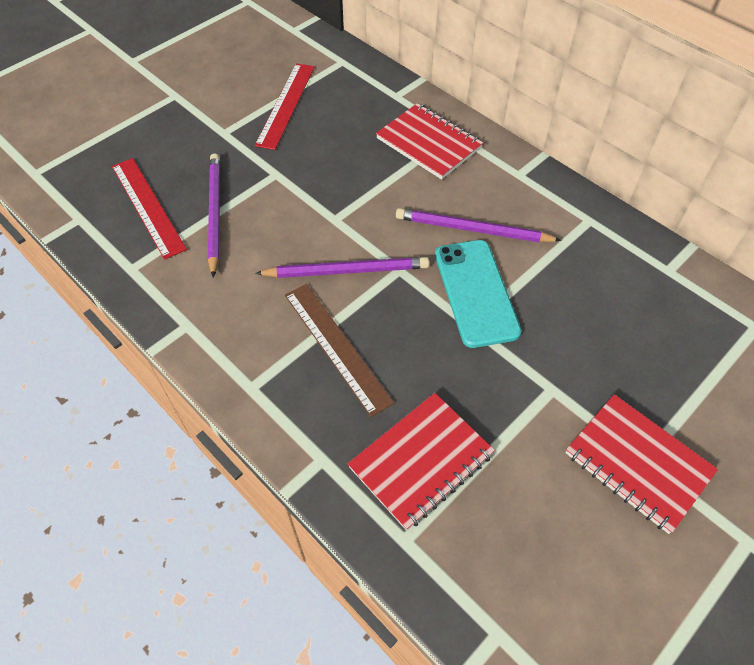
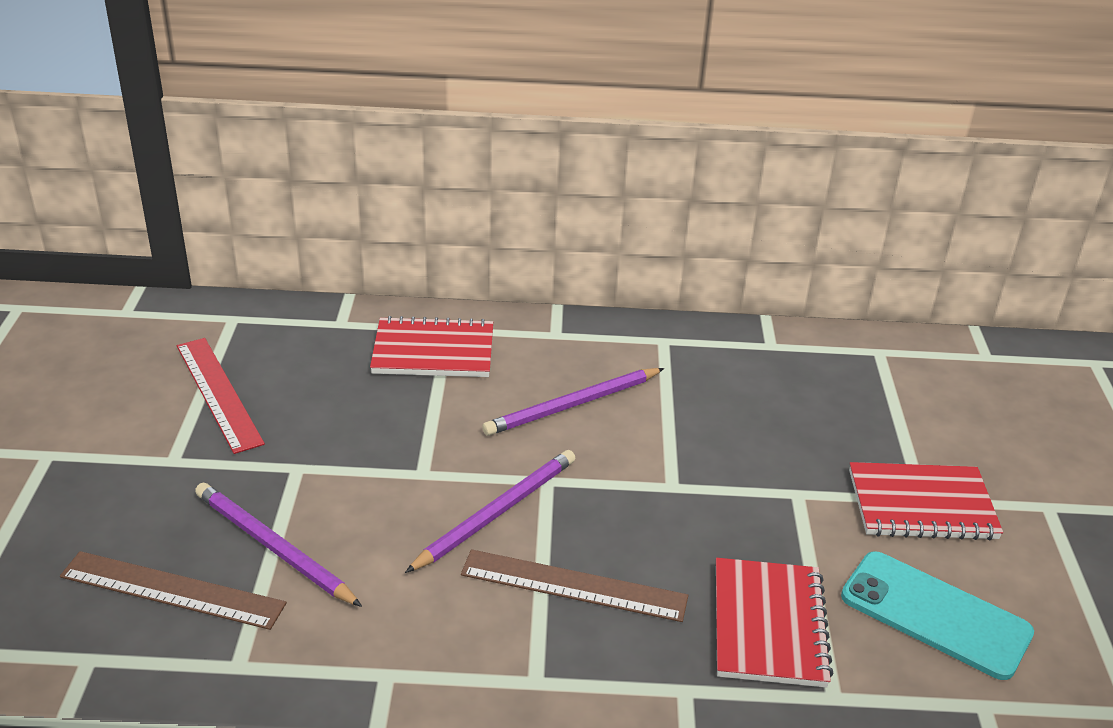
camera: 45 degrees left, 20 degrees down
(148, 206) = (172, 590): red ruler -> brown ruler
(476, 292) = (642, 457): turquoise phone -> turquoise phone (935, 615)

